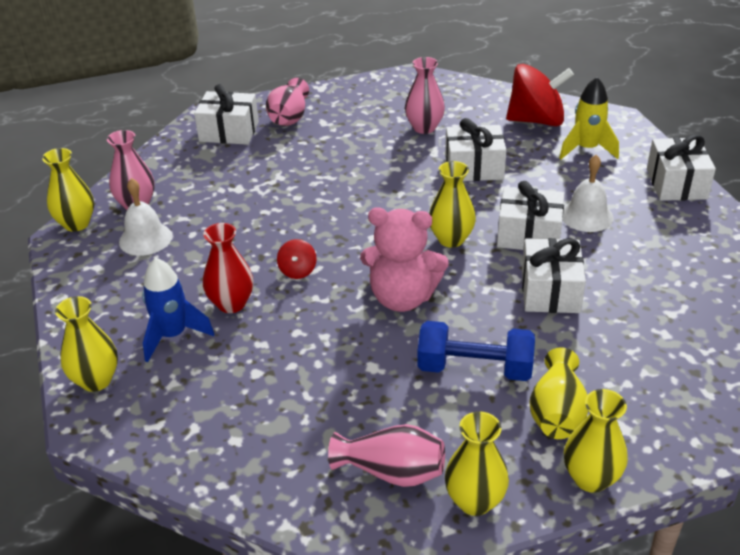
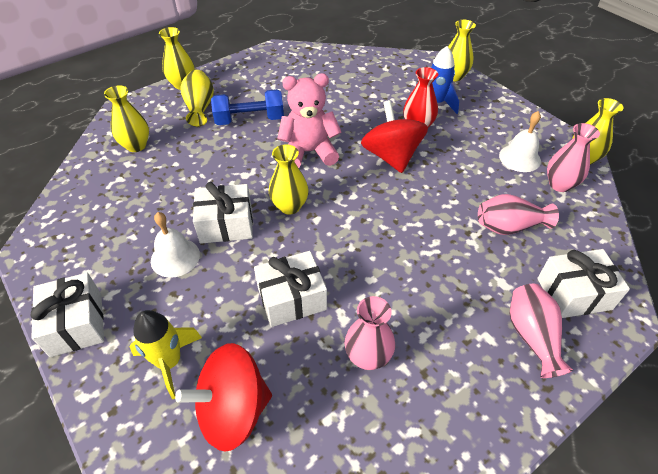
camera: 160 degrees right, 10 degrees up
(297, 271) = (391, 156): red spinning top -> red spinning top, size x2.26
(392, 472) = (279, 70): pink vase -> pink vase (509, 227)
(475, 501) = (237, 67): yellow vase -> yellow vase (136, 146)
(550, 291) = (206, 178): white gift -> none

